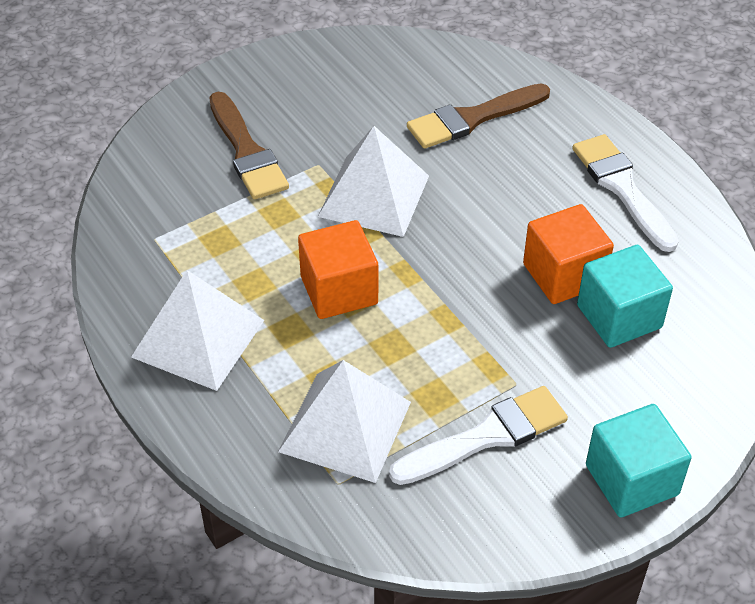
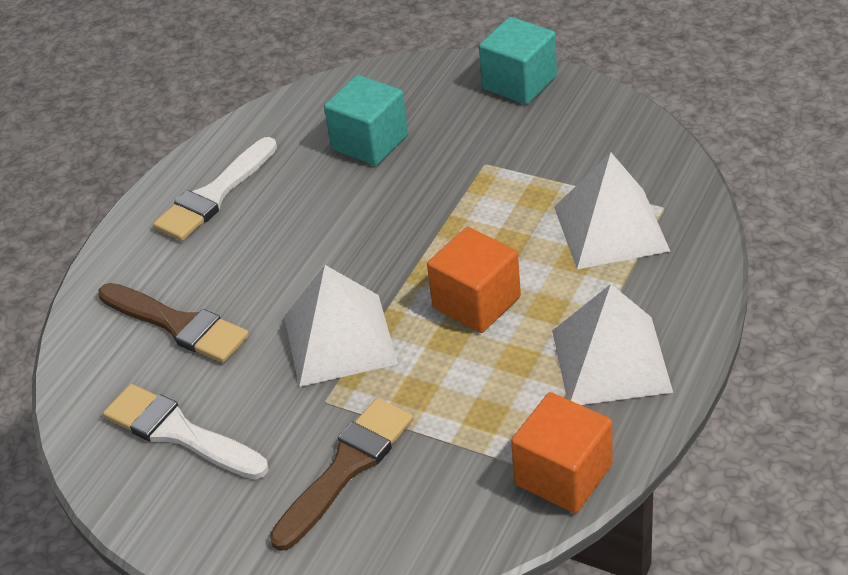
camera: 115 degrees left, 5 degrees down
(486, 436) = (548, 157): white brush -> white brush (179, 433)
(563, 275) = (347, 186): orange cube -> orange cube (563, 475)

